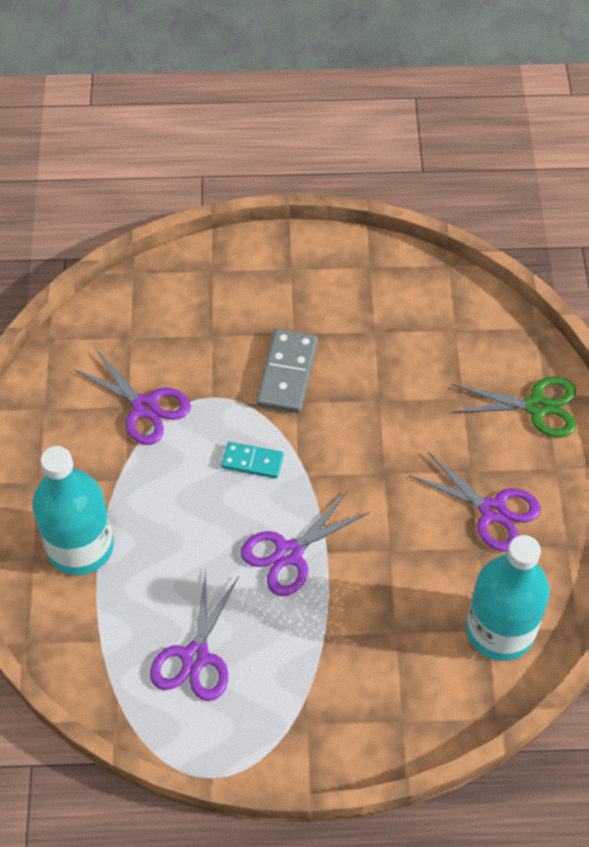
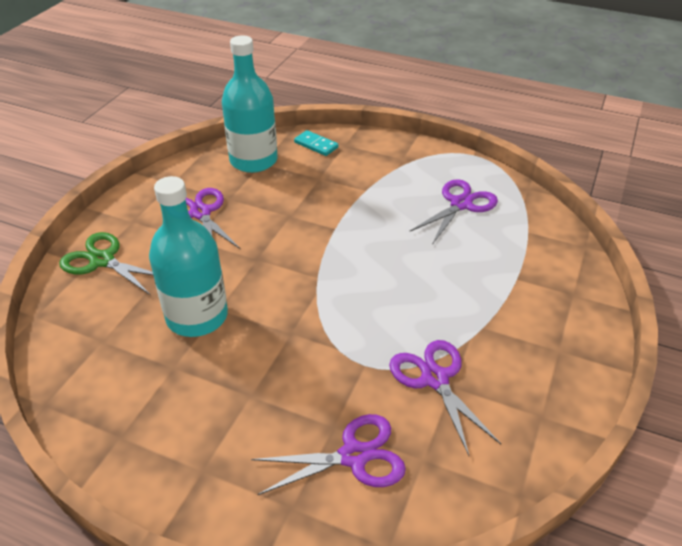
camera: 155 degrees left, 15 degrees down
(80, 547) = (530, 290): turquoise bottle -> turquoise bottle (197, 316)
(252, 462) = (357, 300): turquoise domino -> turquoise domino (316, 145)
(287, 373) = (281, 359): grey domino -> none
(289, 553) = (363, 235): purple scissors -> purple scissors (354, 456)

